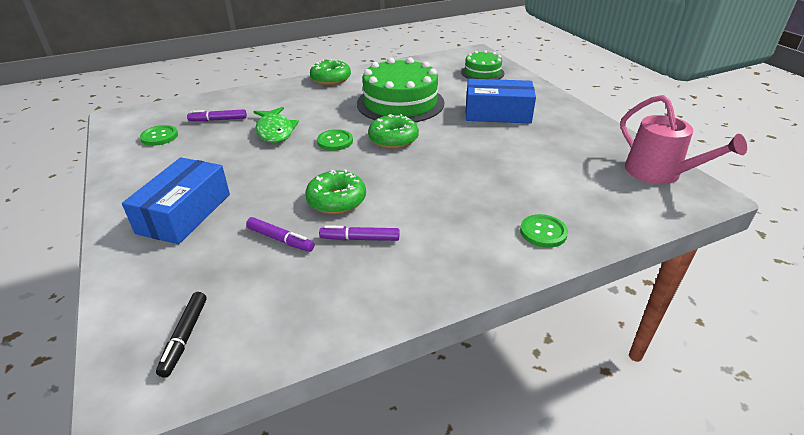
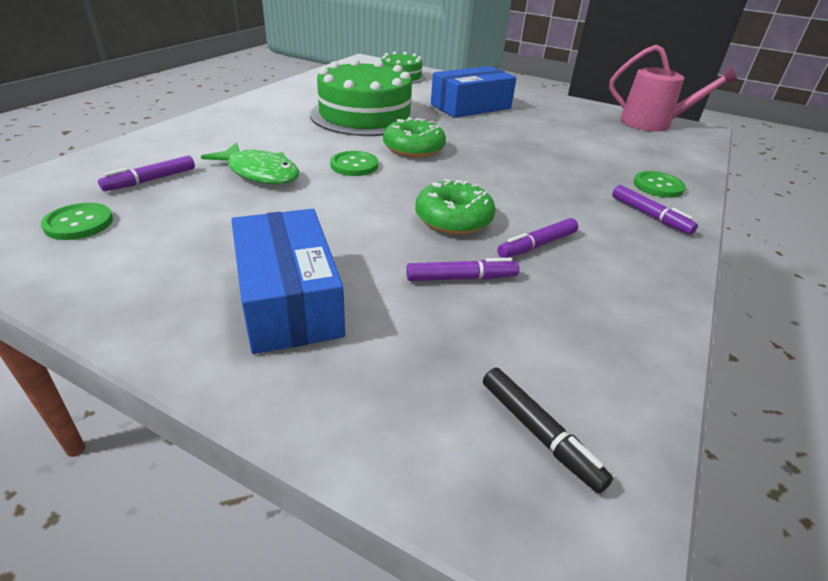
camera: 40 degrees left, 0 degrees up
(331, 79) = (243, 107): green donut -> none
(486, 252) = (650, 216): none -> purple marker

